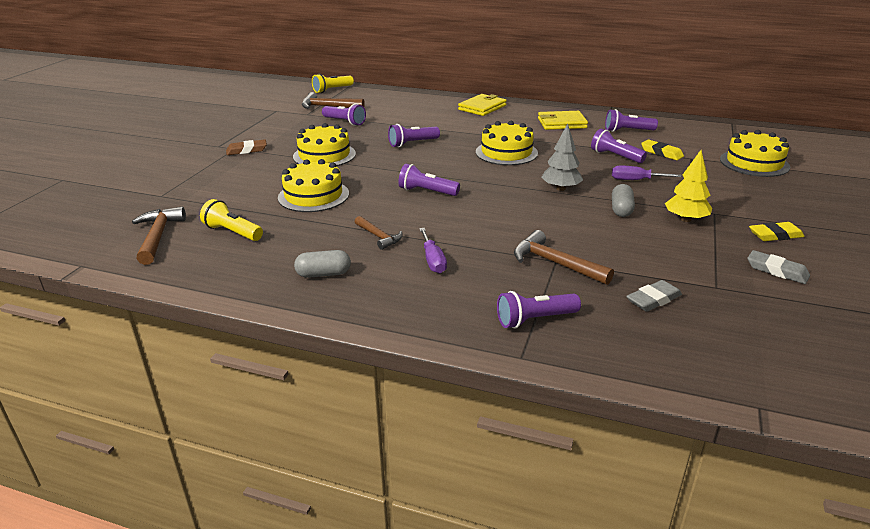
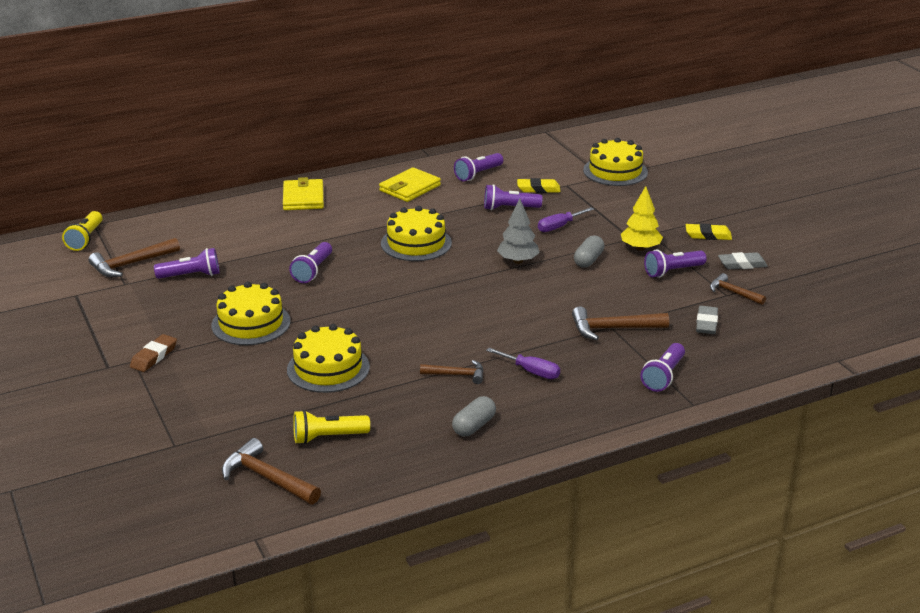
camera: 45 degrees left, 0 degrees up
(427, 192) = (419, 315): purple flashlight -> purple flashlight (673, 271)
(621, 209) = (588, 260): grey capsule -> grey capsule turned 60 degrees clockwise
(727, 288) = (733, 292): none -> brown hammer
(775, 235) = (708, 235): yellow eraser -> yellow eraser turned 60 degrees clockwise

